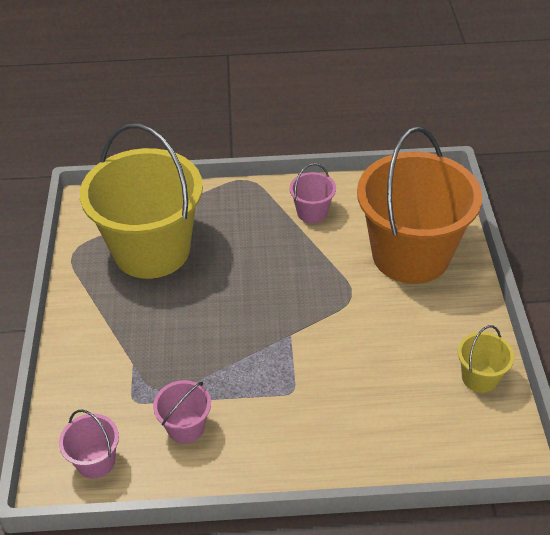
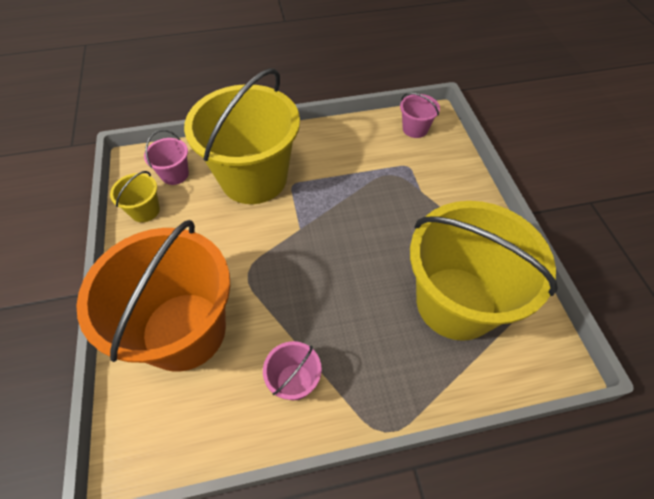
camera: 170 degrees right, 10 degrees up
(186, 427) = (364, 153): pink bucket -> pink bucket (175, 174)
(343, 406) = (254, 178): none -> yellow bucket

